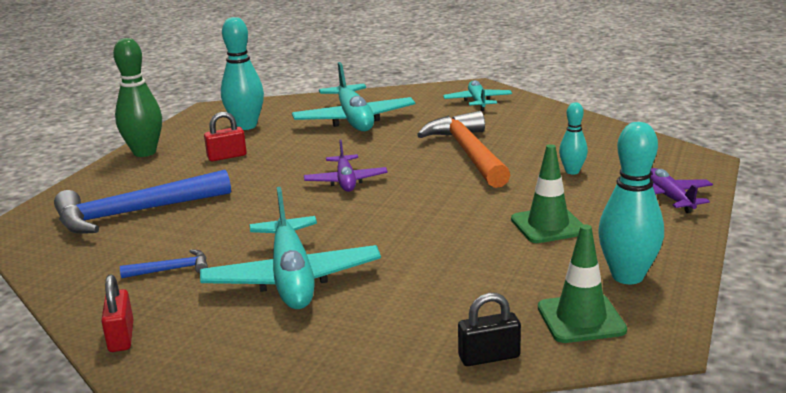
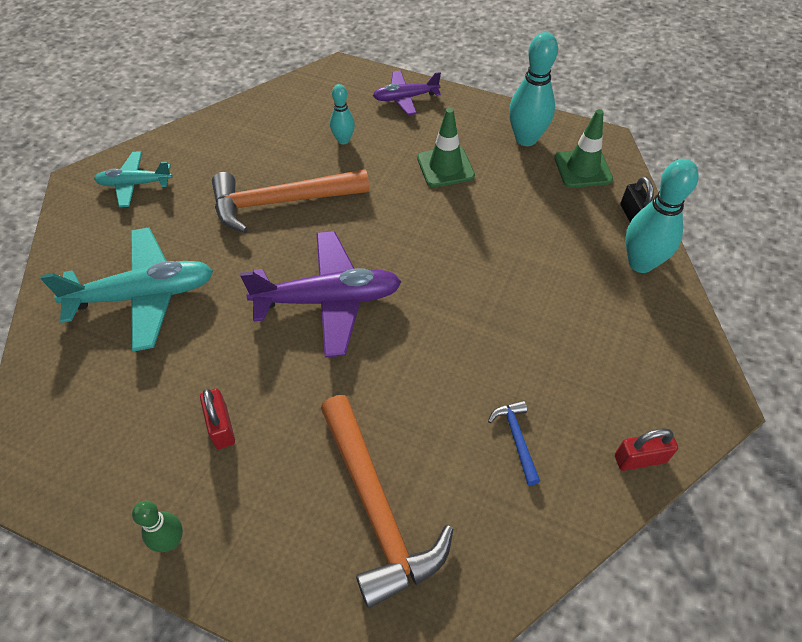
camera: 90 degrees left, 30 degrees up
(135, 213) = (376, 507): blue hammer -> orange hammer
(144, 152) = (171, 541): green bowling pin -> green bowling pin, size x0.56
(246, 126) = (114, 417): turquoise bowling pin -> turquoise bowling pin (640, 263)
(292, 278) = (532, 334): turquoise plane -> none
(346, 181) = (328, 300): purple plane -> purple plane, size x1.73

